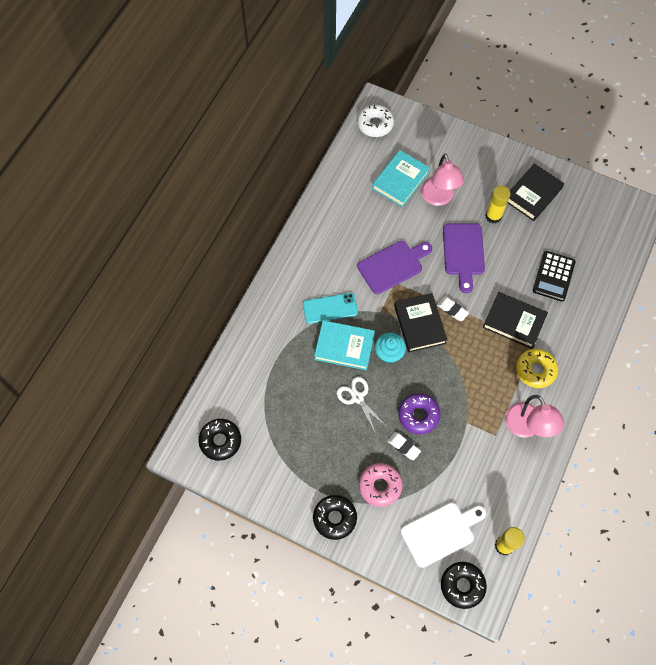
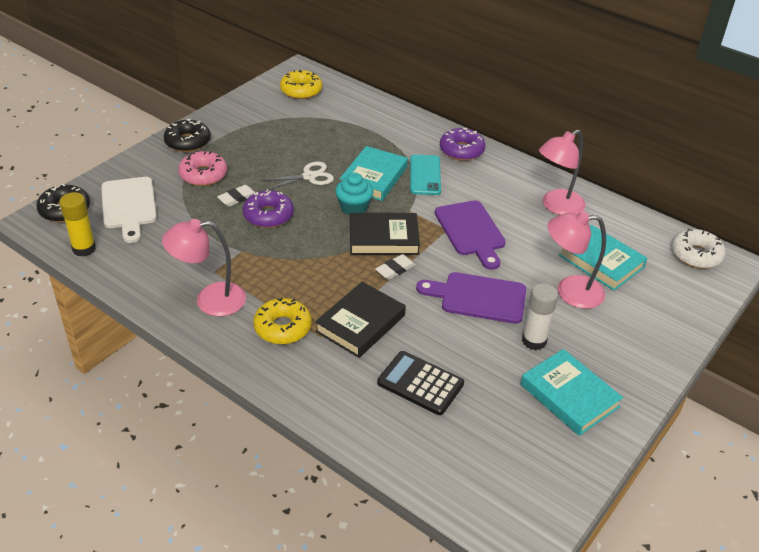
camera: 100 degrees right, 25 degrees down
(220, 441) = (301, 90): black donut -> yellow donut
(286, 286) = (461, 150): none -> purple donut
(345, 211) = (556, 206): none -> pink lamp
(493, 216) = (534, 341): yellow glue stick -> white glue stick
(533, 194) = (569, 396): black book -> turquoise book

